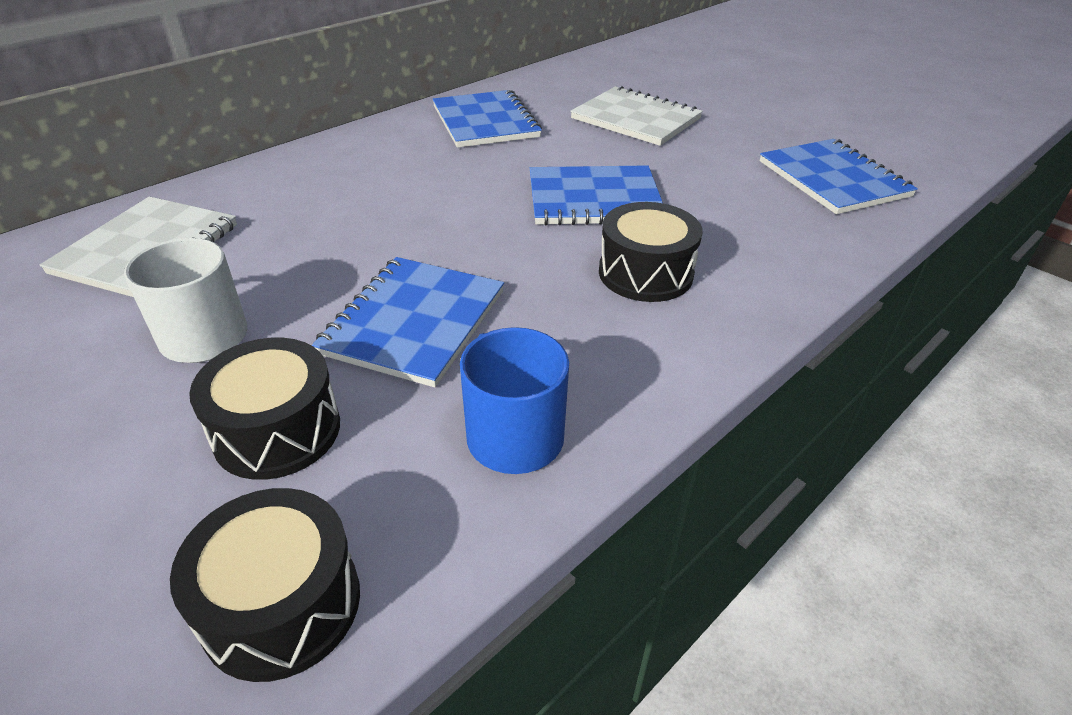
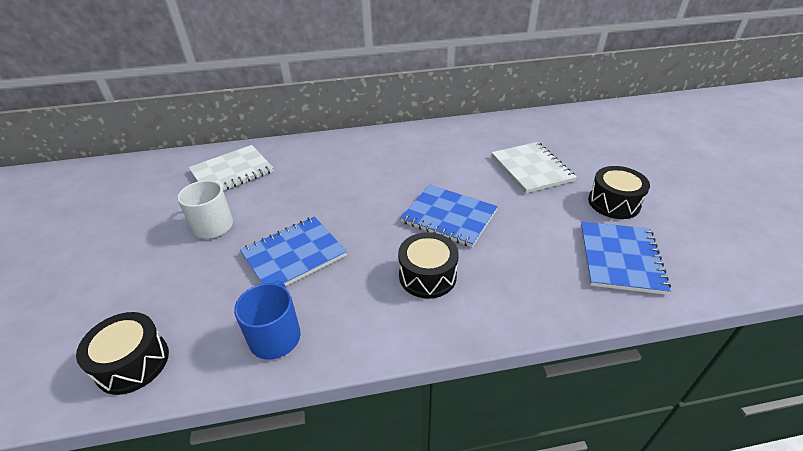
camera: 35 degrees right, 0 degrees up
(277, 430) = (197, 284): black drum -> black drum (614, 203)
(485, 122) = (441, 145): blue notebook -> none

